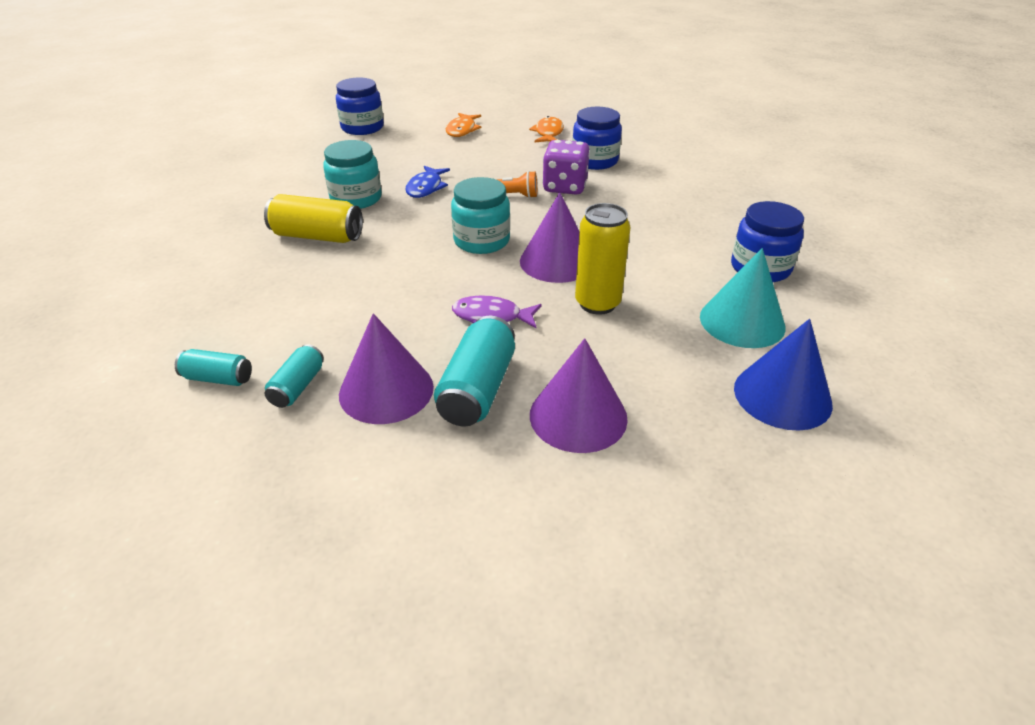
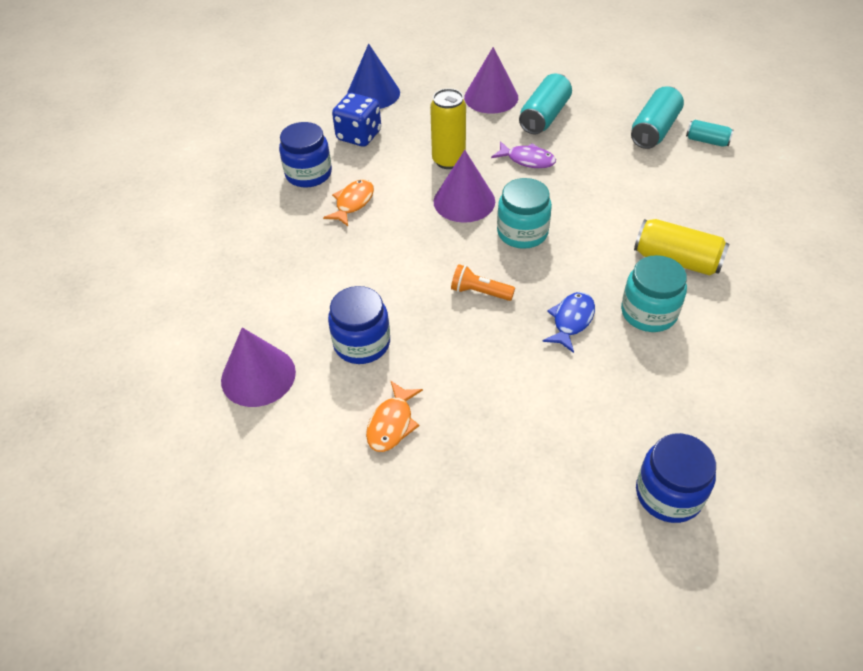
camera: 165 degrees left, 10 degrees up
(298, 387) = (654, 130): turquoise can -> turquoise can, size x1.73
(386, 390) = (599, 122): purple cone -> purple cone (258, 376)
(462, 130) = (514, 456): orange fish -> orange fish (353, 203)
(565, 187) = (418, 298): purple dice -> none
(742, 321) = (359, 136): turquoise cone -> blue dice

